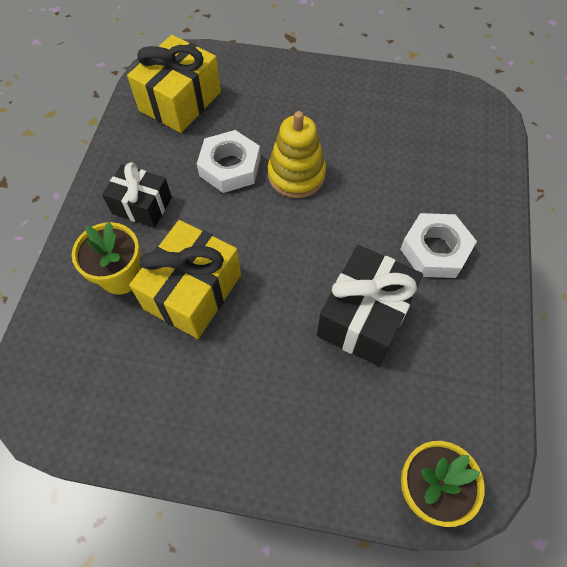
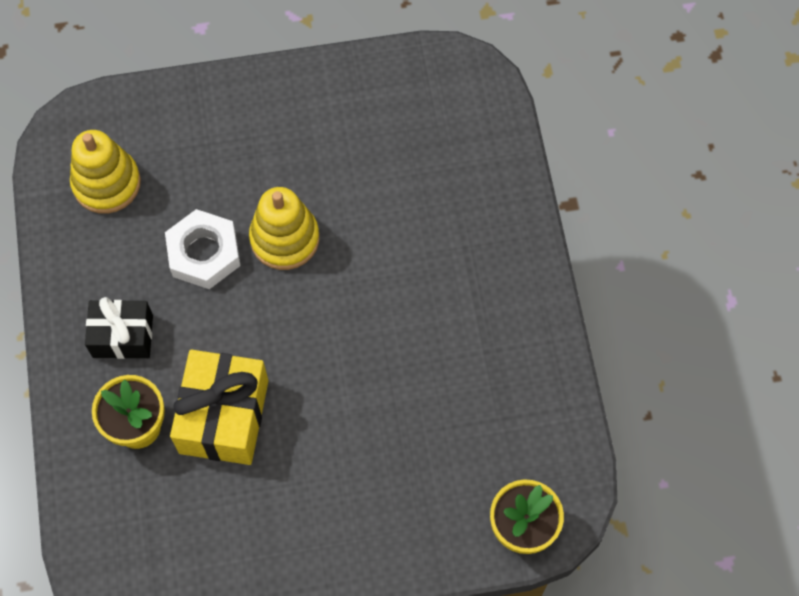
camera: 20 degrees left, 5 degrees up
(180, 101) = (106, 183): yellow gift -> yellow stacking toy
(364, 317) = (413, 382): black gift -> none
(435, 250) = (466, 281): white nut -> none

